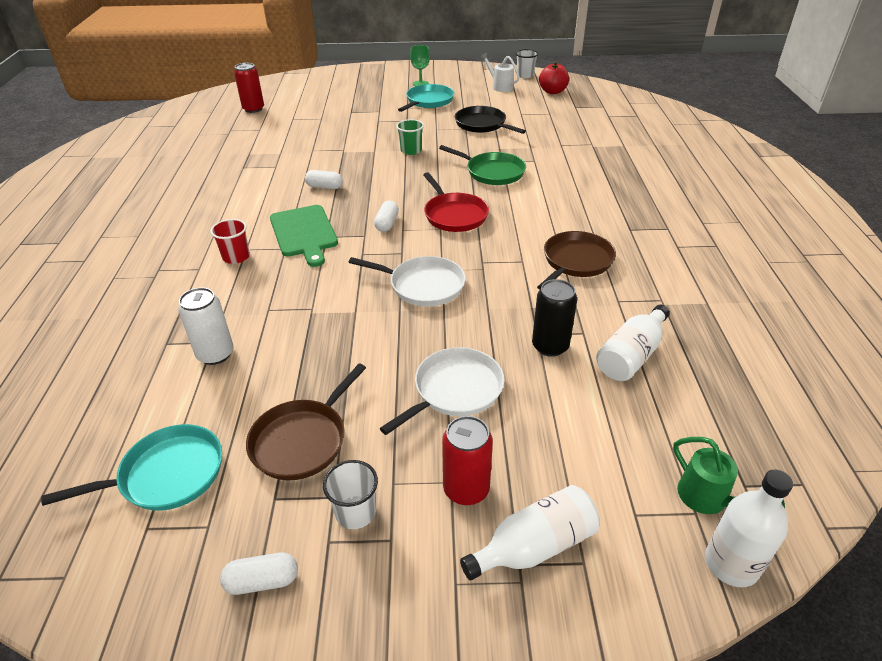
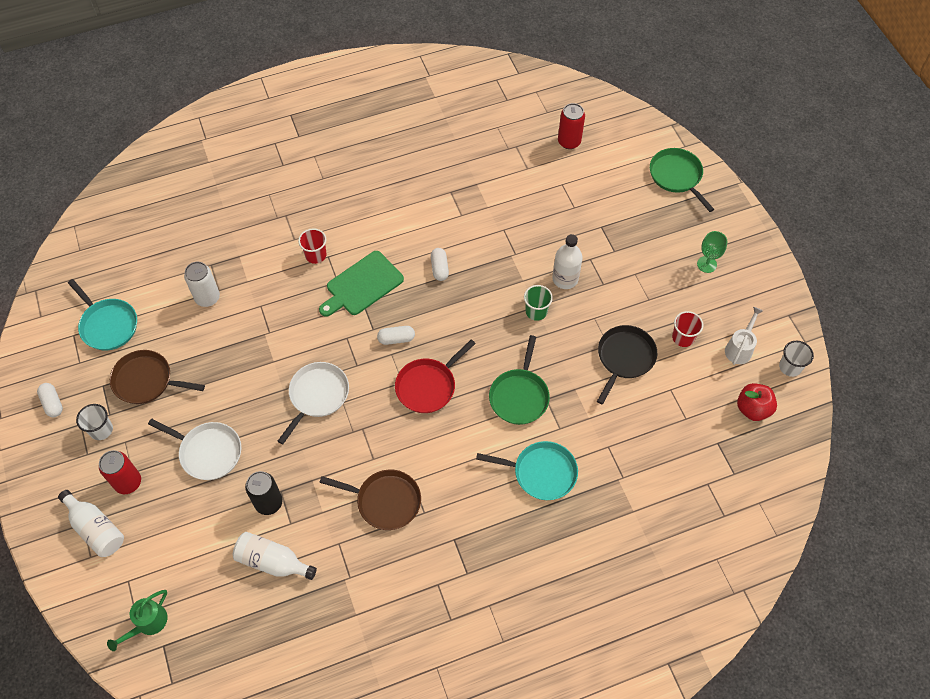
camera: 70 degrees right, 20 degrees up
(333, 79) = (676, 176): none -> green pan
(423, 285) = (317, 395): white pan -> white pan turned 150 degrees counterclockwise
(428, 101) = (661, 288): turquoise pan -> turquoise pan (541, 472)
(478, 102) = (683, 337): none -> red cup
(731, 564) = (103, 638): white bottle -> white bottle (565, 279)

